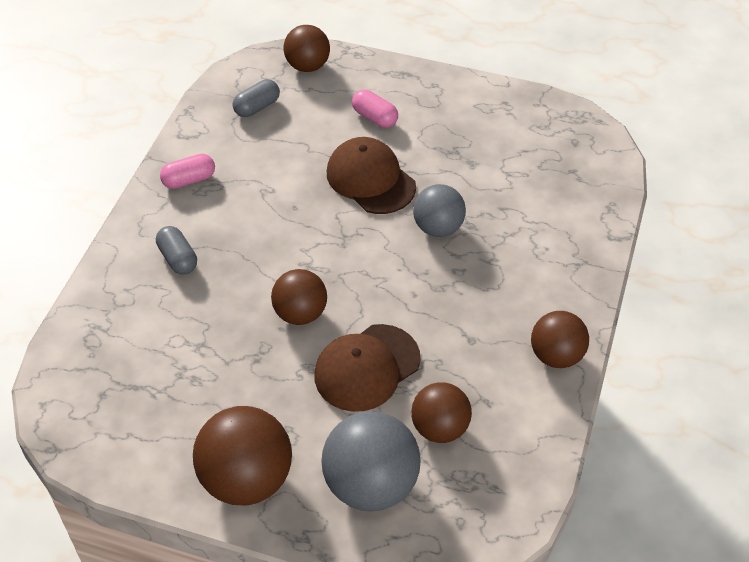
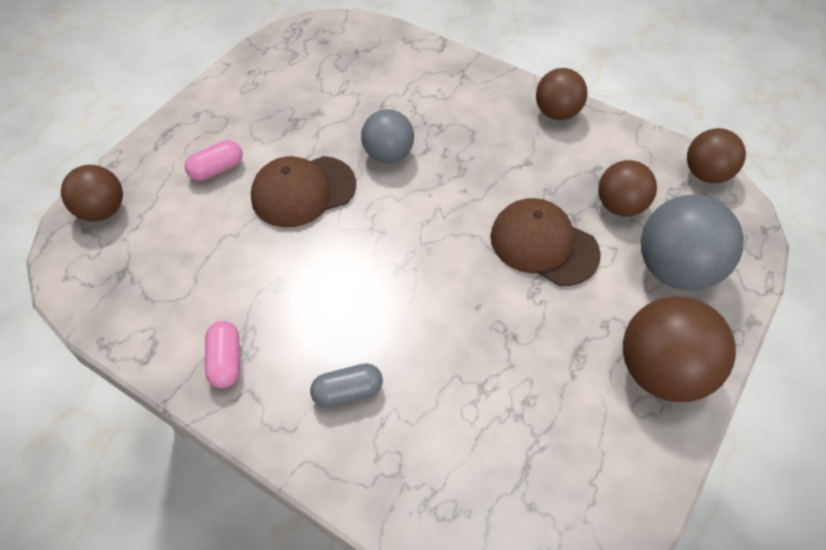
camera: 75 degrees left, 5 degrees up
(257, 107) = (141, 270): grey capsule -> none
(300, 313) = (463, 286): brown ball -> brown ball (706, 174)
(367, 368) = (543, 245): brown cap -> brown cap turned 150 degrees clockwise

